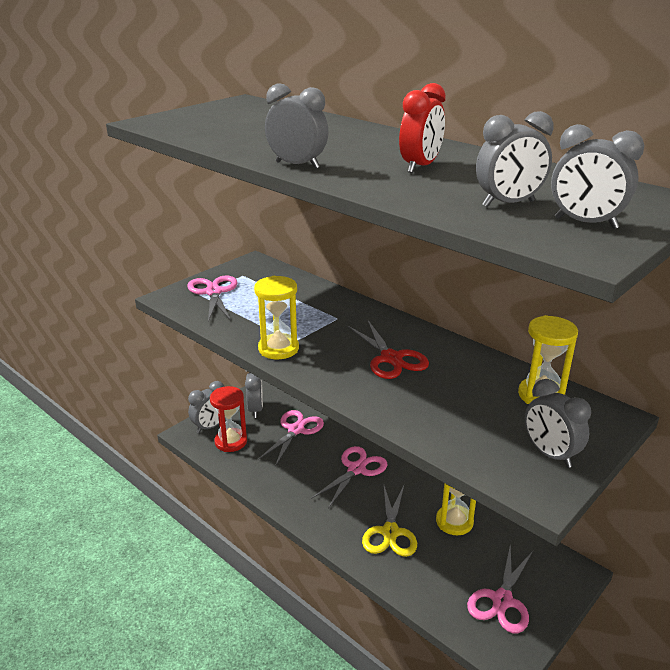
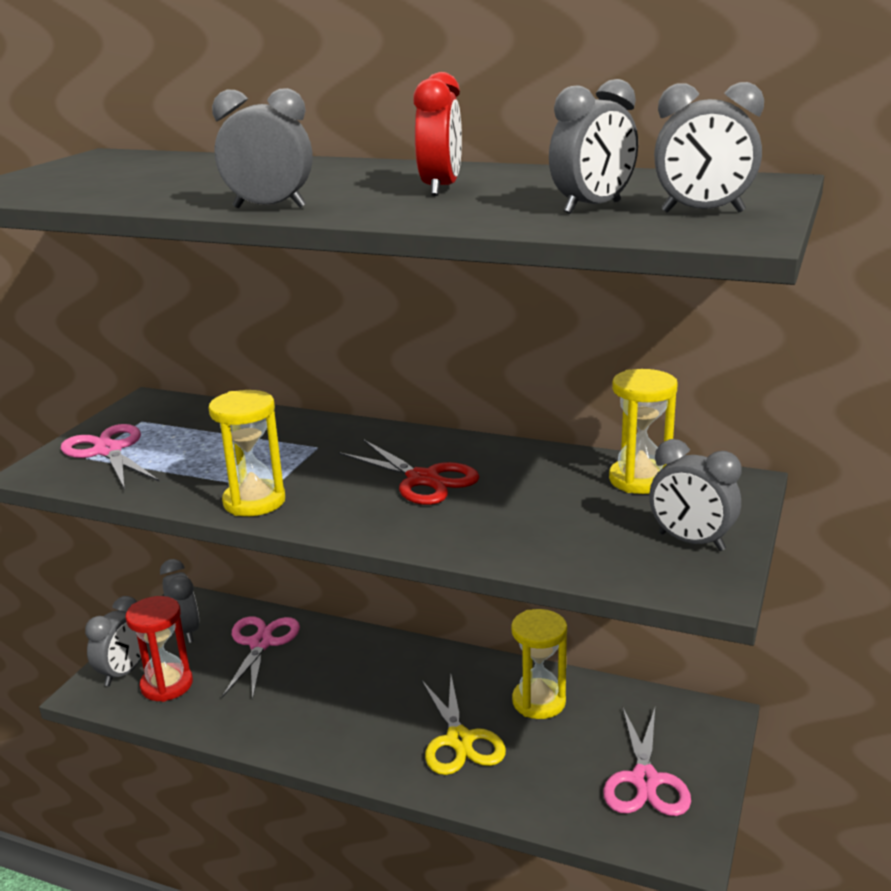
camera: 20 degrees left, 5 degrees down
(356, 469) = (374, 672): pink scissors -> none

